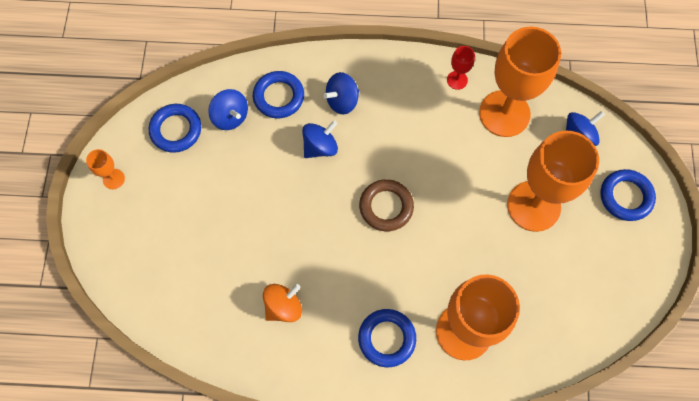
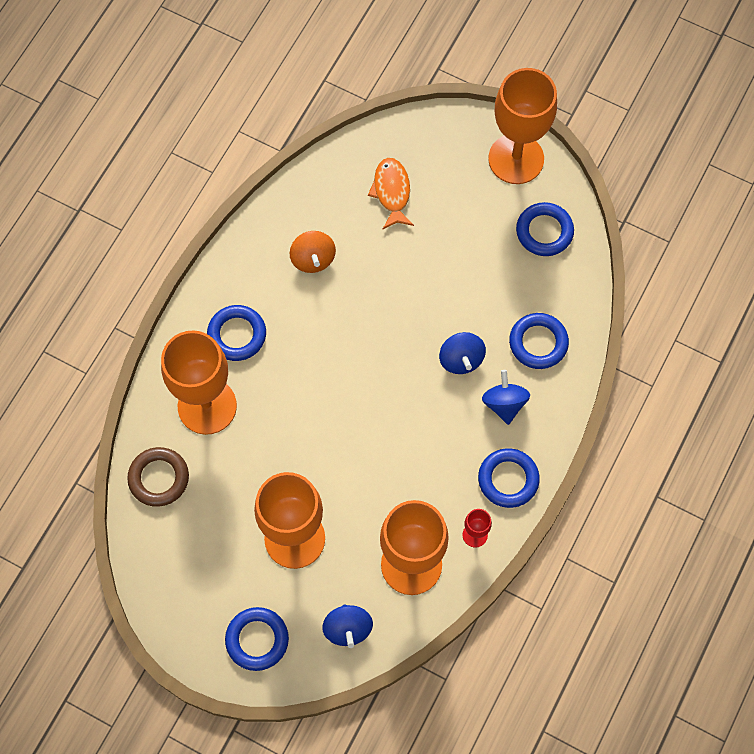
camera: 115 degrees right, 0 degrees up
(113, 179) = (516, 159): orange goblet -> orange goblet, size x2.41
(188, 268) = (391, 192): none -> orange fish
(230, 117) = (536, 287): blue spinning top -> none
(386, 207) = (365, 393): brown ring -> brown ring (159, 478)
(402, 74) = (508, 479): none -> blue ring

